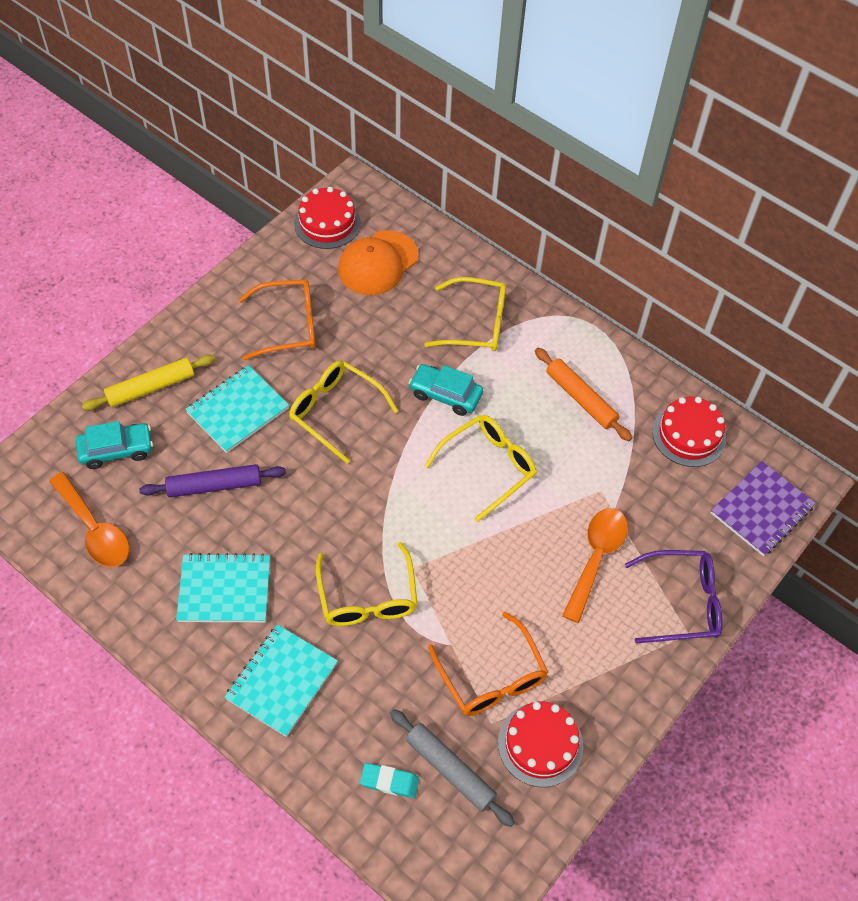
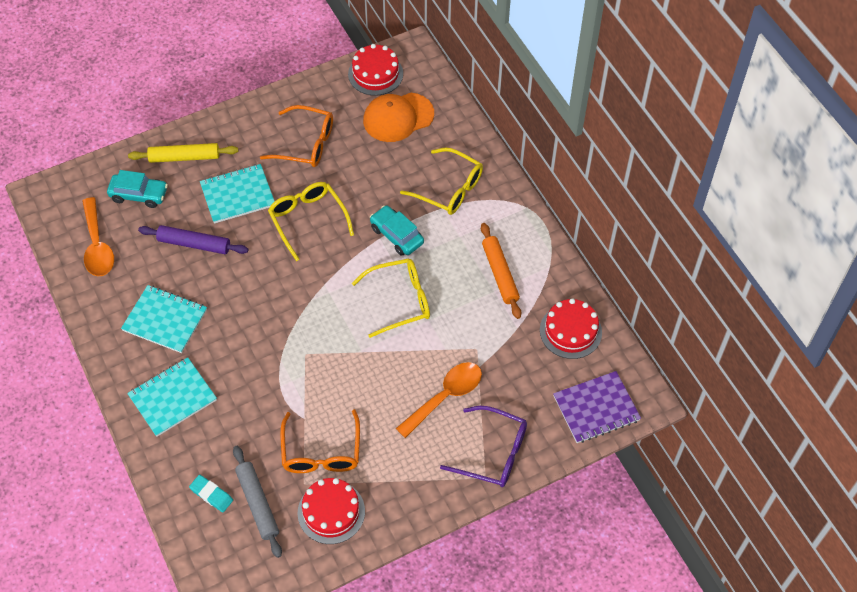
camera: 25 degrees right, 0 degrees up
(367, 597) = (262, 363): yellow glasses -> none

